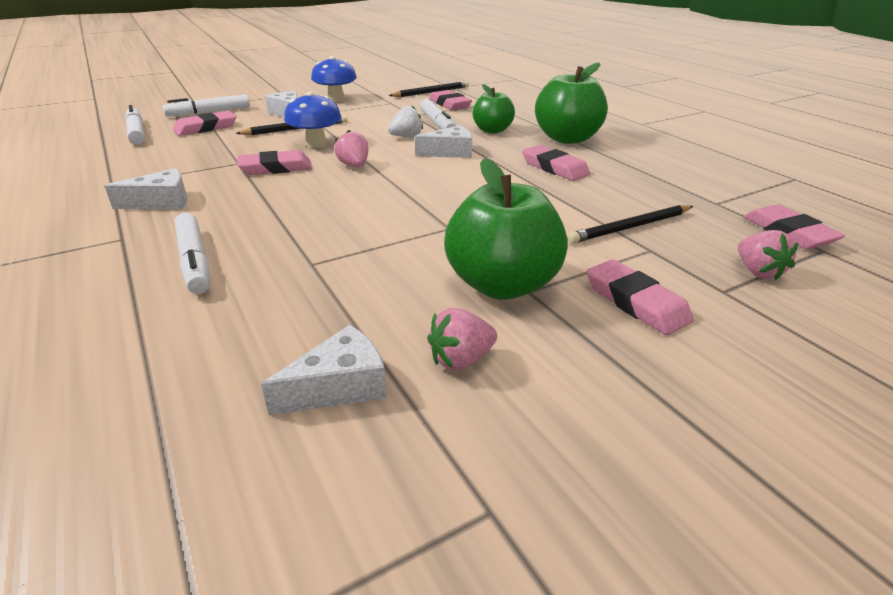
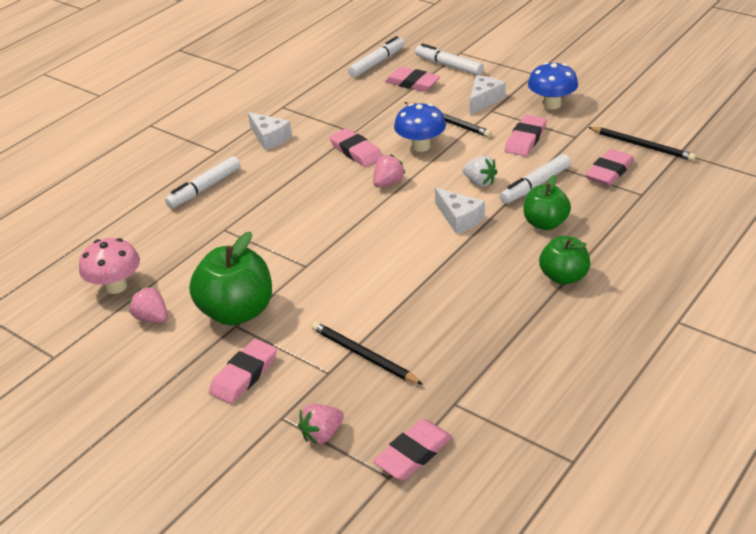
camera: 70 degrees right, 5 degrees up
(340, 386) = (116, 286): white cheese -> pink mushroom
(554, 168) = (469, 287): pink eraser -> pink eraser (525, 139)
(567, 139) = (563, 277): green apple -> green apple, size x0.62

